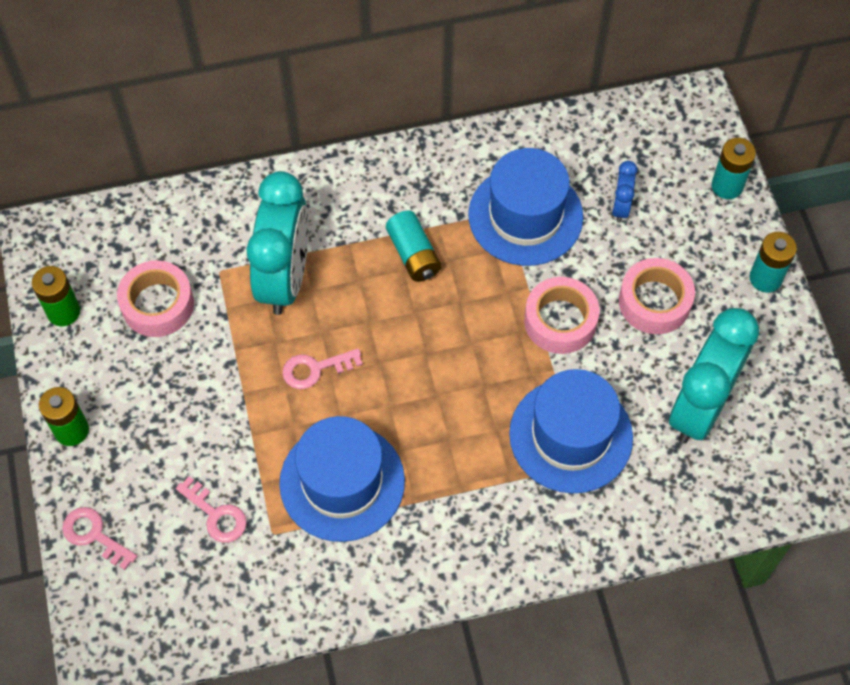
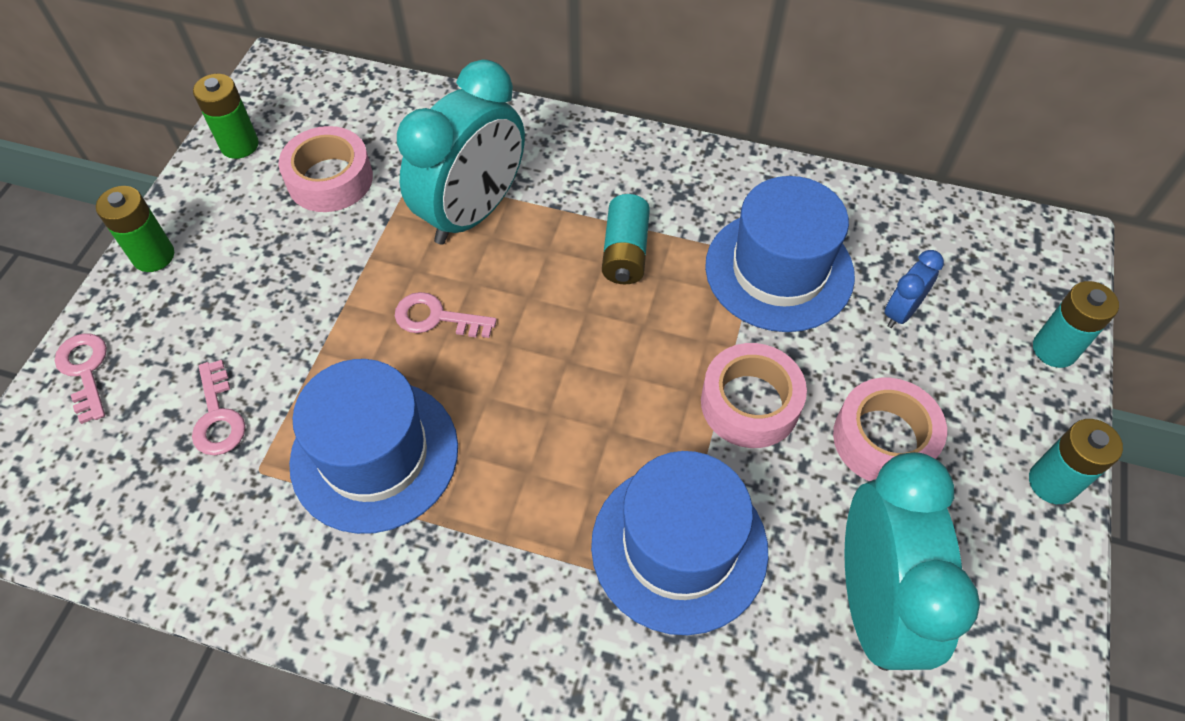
camera: 30 degrees right, 5 degrees down
(700, 407) = (872, 602): turquoise clock -> turquoise clock turned 120 degrees clockwise

